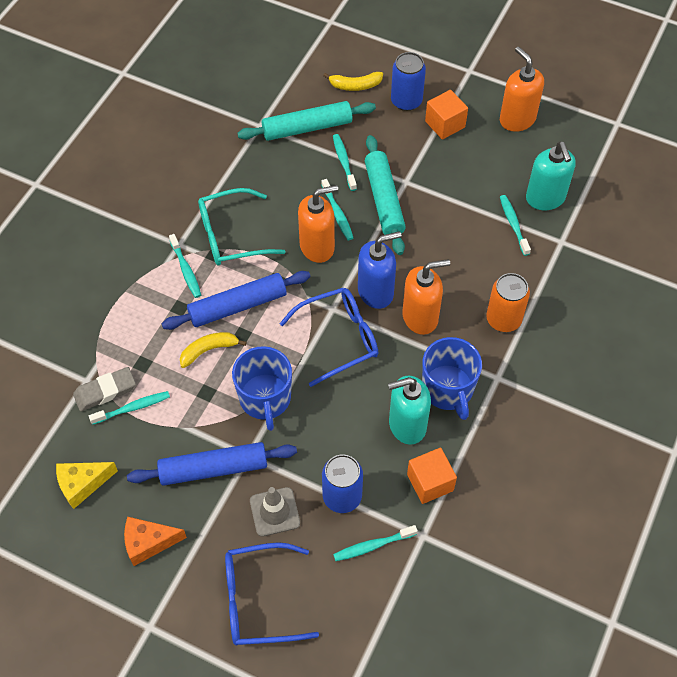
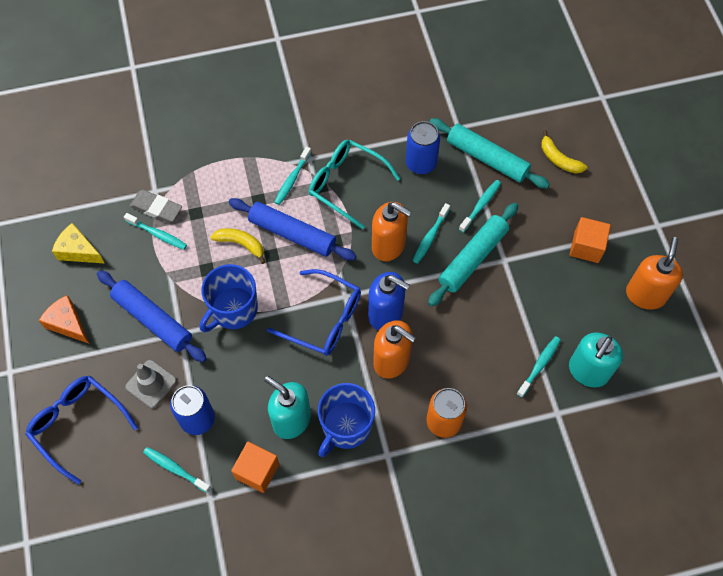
camera: 50 degrees right, 5 degrees up
(406, 101) = (580, 204): blue can -> blue can (421, 163)

